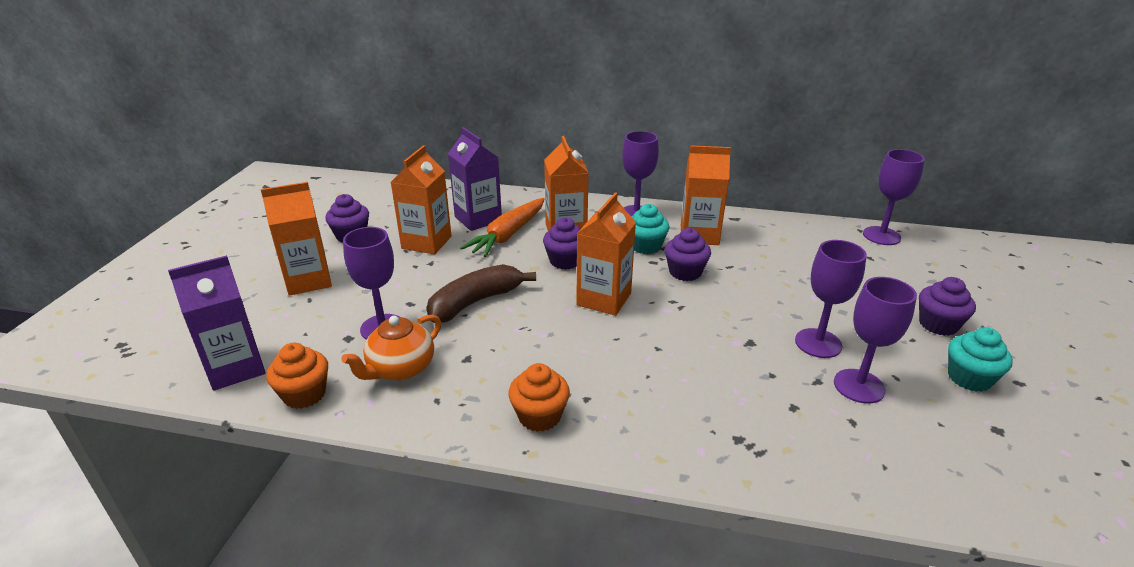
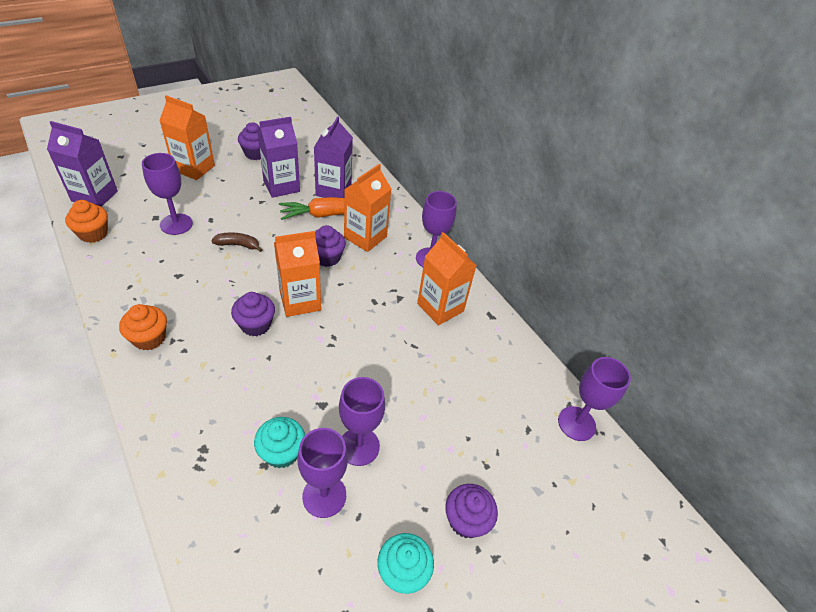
camera: 40 degrees right, 15 degrees up
(400, 369) = (145, 254): orange teapot -> none
(426, 242) = (281, 186): orange carton -> purple carton
(475, 302) = (238, 245): brown banana -> brown banana, size x0.55
(646, 246) = (390, 287): turquoise cupcake -> turquoise cupcake (282, 452)
(685, 272) = (378, 325): purple cupcake -> purple cupcake (255, 325)

